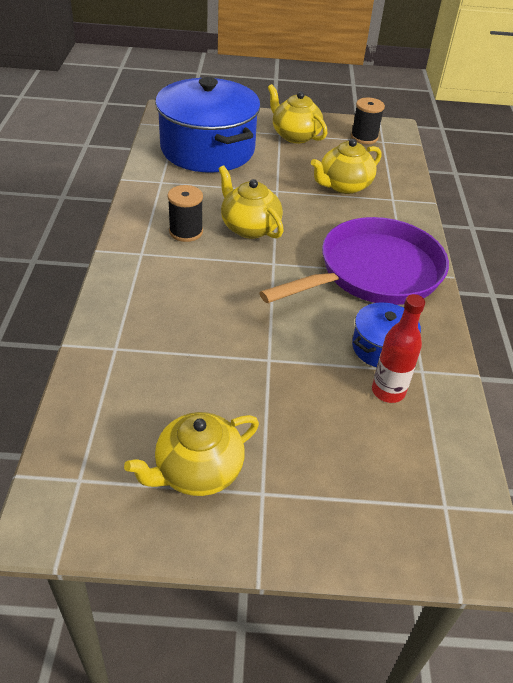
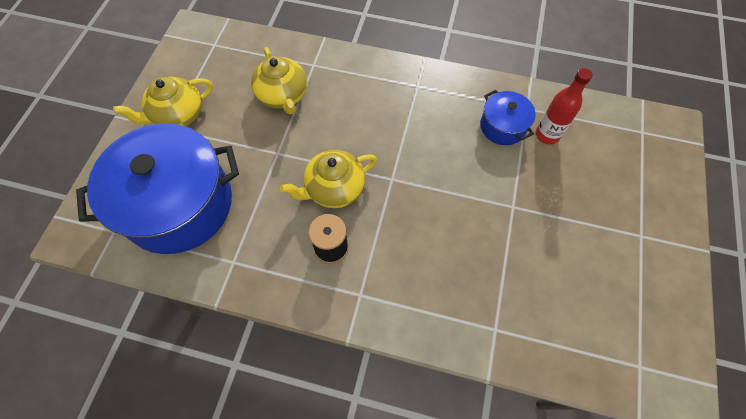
camera: 75 degrees left, 20 degrees up
(197, 471) = (626, 276): yellow teapot -> none
(364, 137) = (202, 57): black spool -> none
(373, 272) = (414, 107): purple pan -> none

